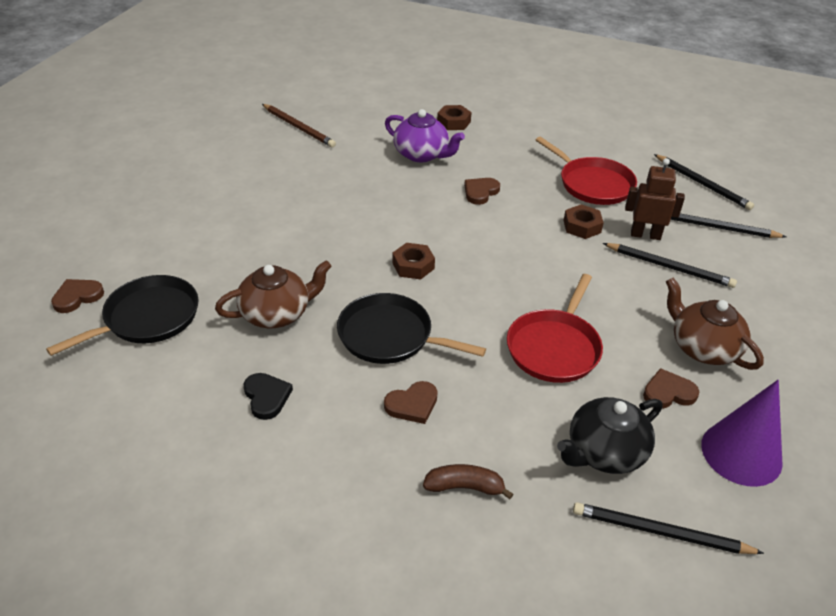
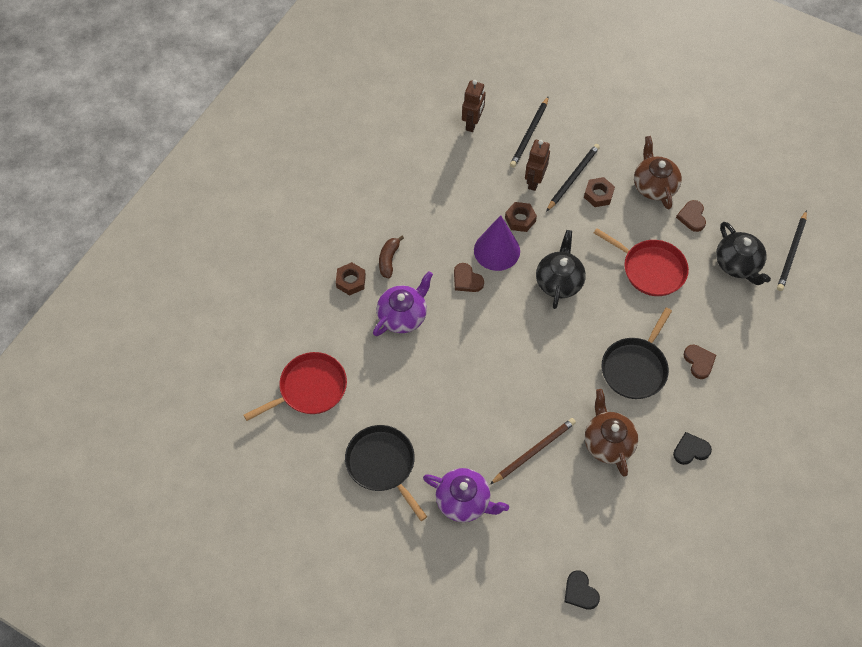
camera: 80 degrees left, 20 degrees up
(77, 297) = (580, 592): brown heart -> black heart
(147, 318) = (608, 535): black pan -> black pan (383, 464)
(202, 206) = (464, 501): none -> purple teapot
(298, 127) = (339, 416): brown pencil -> brown pencil (533, 451)
(413, 266) = (559, 343): brown nut -> brown nut (598, 195)
(465, 487) = (763, 342): brown banana -> brown banana (389, 260)
(504, 262) = (559, 281): none -> black teapot
(592, 184) = (464, 197): red pan -> red pan (309, 388)
(702, 184) = (472, 123): black pencil -> brown robot
(703, 348) = (654, 185): brown teapot -> brown teapot turned 105 degrees clockwise
(741, 453) = (739, 196): purple cone -> purple cone (497, 250)

